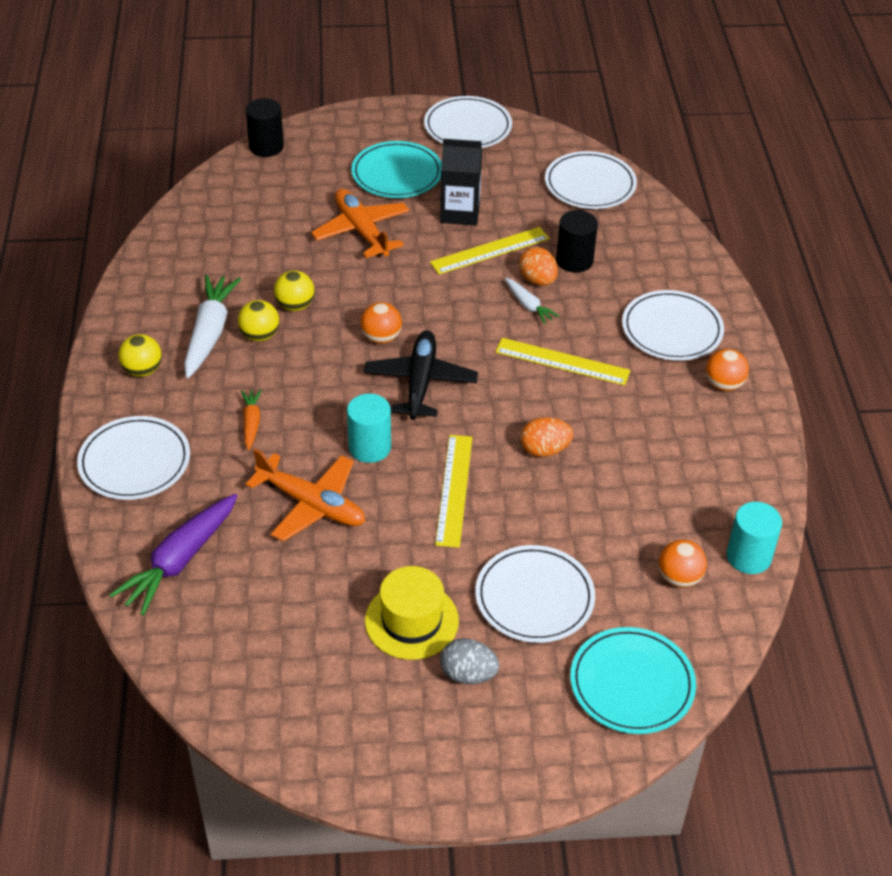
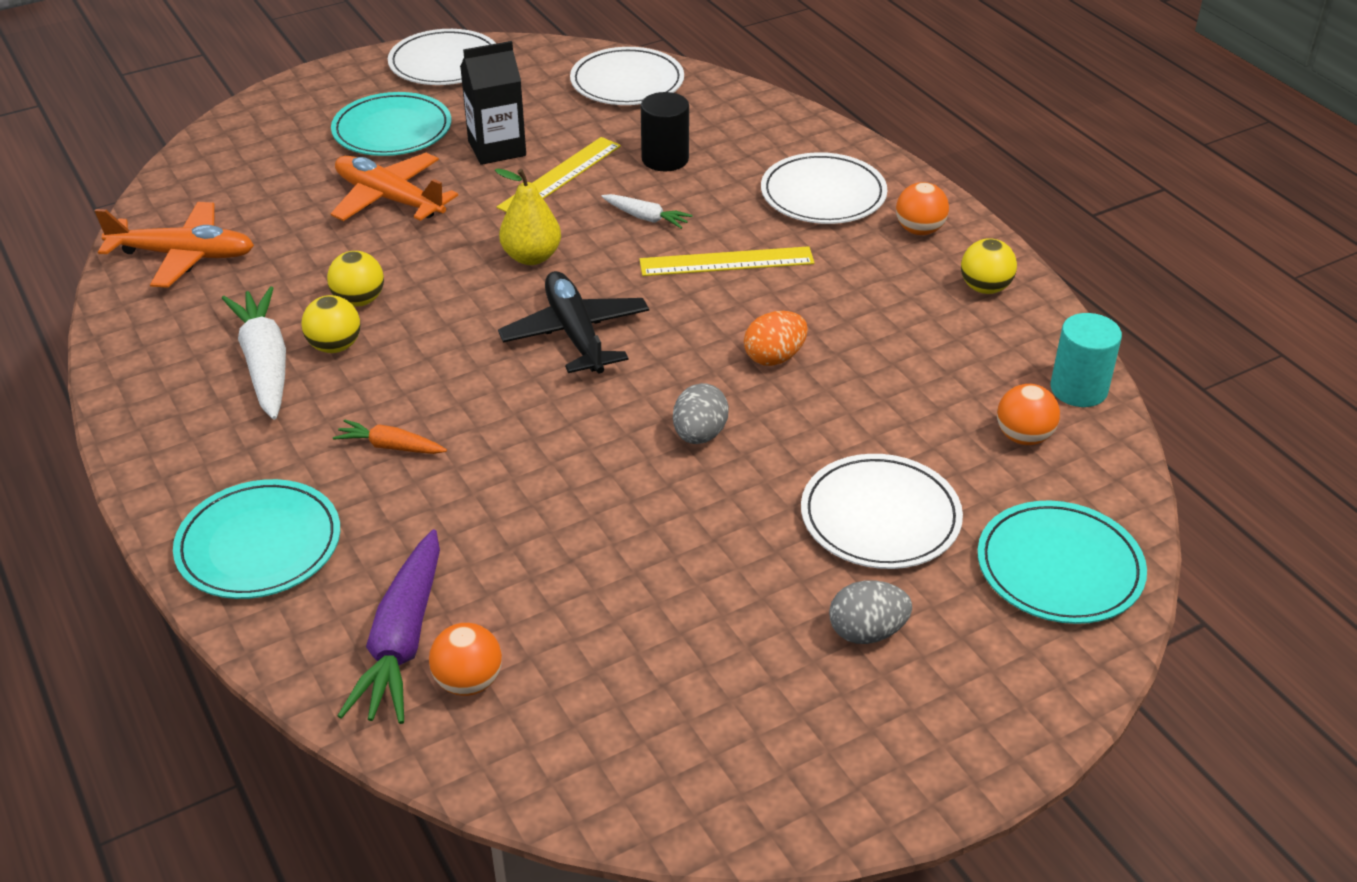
camera: 25 degrees left, 5 degrees down
(134, 462) = (259, 545): white plate -> turquoise plate
(142, 370) = (200, 434): yellow ball -> yellow ball (985, 288)
(251, 423) = (390, 446): orange carrot -> orange carrot turned 45 degrees counterclockwise
(266, 146) = (205, 145): black cylinder -> none
(312, 504) = (534, 512): orange plane -> orange plane (184, 255)
(369, 447) = (563, 424): turquoise cylinder -> none
(381, 338) = (493, 302): orange ball -> orange ball (468, 682)
(411, 620) = (754, 598): yellow hat -> none
(429, 310) = (531, 257): none -> yellow pear
(454, 490) = (699, 435): yellow ruler -> grey egg
(537, 280) = (637, 190): orange egg -> none

